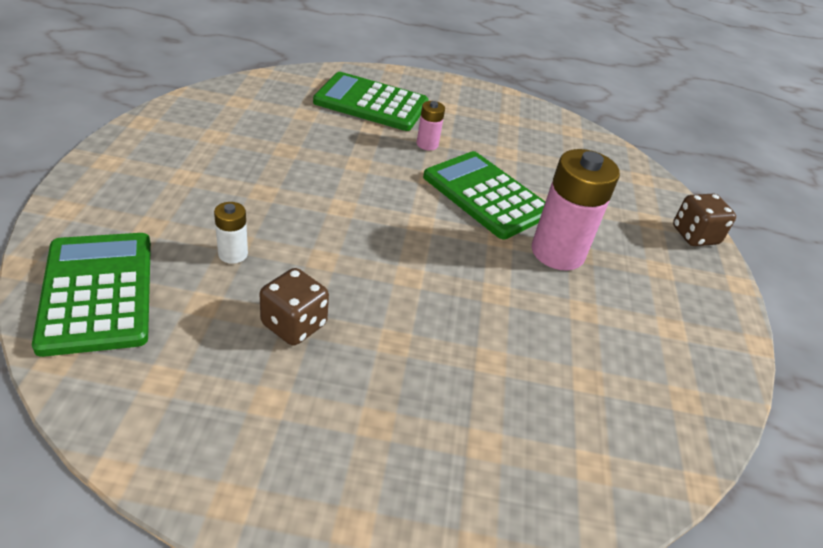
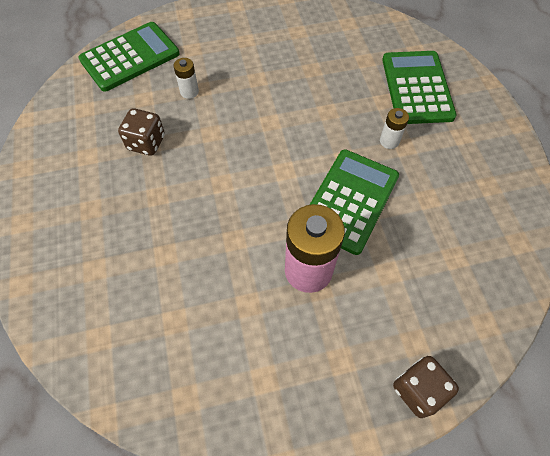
camera: 75 degrees right, 20 degrees up
(427, 144) = (389, 141): pink battery -> white battery

